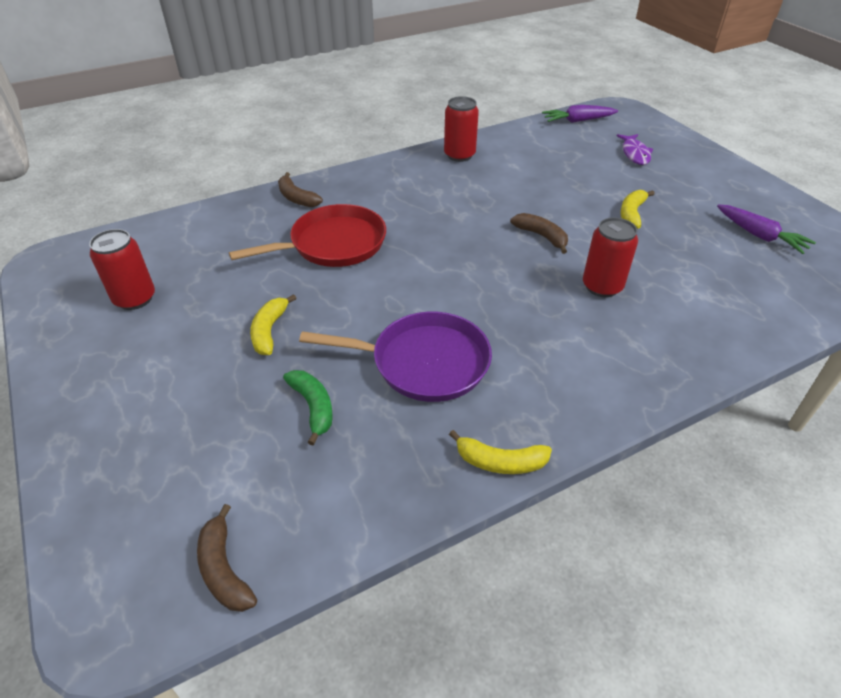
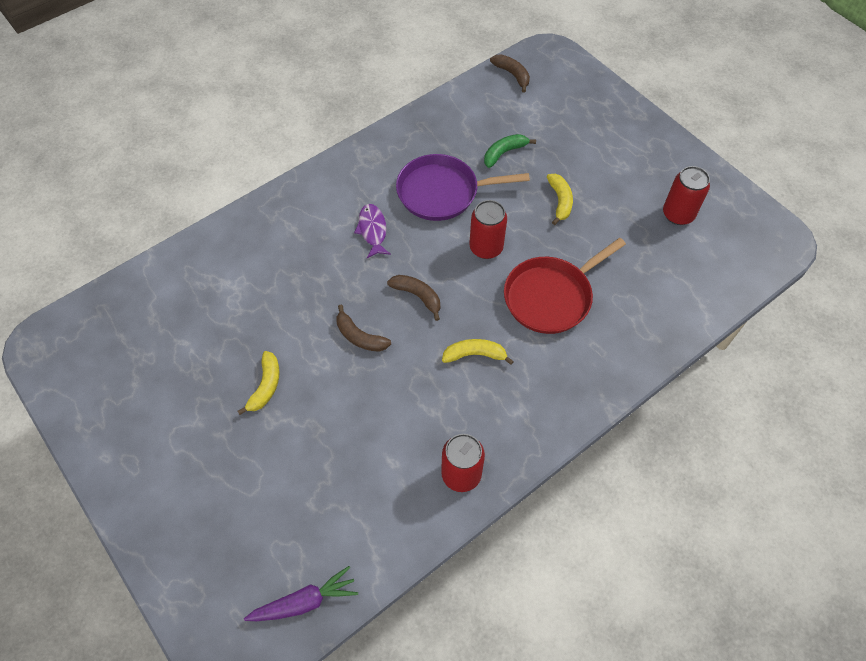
camera: 170 degrees right, 15 degrees up
(296, 198) = (617, 358): brown banana -> brown banana (418, 296)
(313, 407) = (504, 153): green banana -> green banana turned 90 degrees clockwise
(500, 462) = (385, 137): yellow banana -> yellow banana (475, 355)
(602, 286) = (309, 281): red can -> red can (486, 248)
(635, 154) = (238, 516): purple fish -> purple fish (372, 230)
(759, 236) = (145, 370): purple carrot -> none

